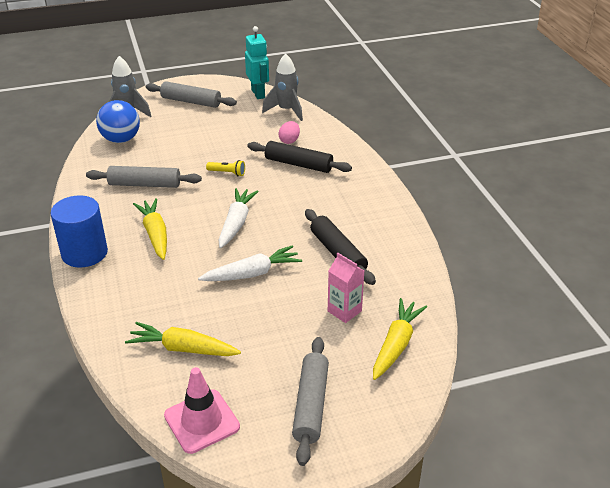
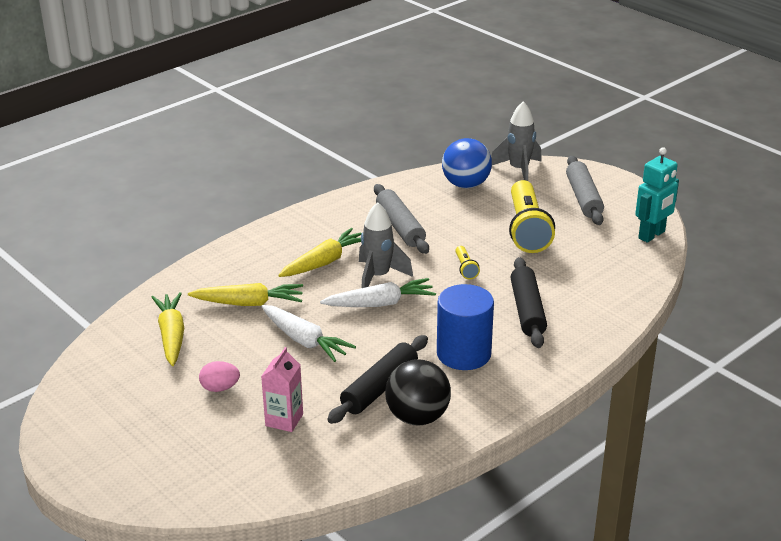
camera: 65 degrees right, 5 degrees down
(84, 253) = (268, 235): blue cylinder -> blue cylinder (463, 354)
(202, 421) = (87, 377): pink traffic cone -> none
(205, 134) = (527, 230): none -> yellow flashlight
(286, 111) = (635, 266): grey rocket -> grey rocket (378, 277)
(289, 141) = (570, 289): pink egg -> pink egg (220, 388)
(311, 405) = (135, 436): grey rolling pin -> none
(382, 245) = (417, 417): none -> black ball
(396, 345) = (252, 471): yellow carrot -> yellow carrot (249, 303)

